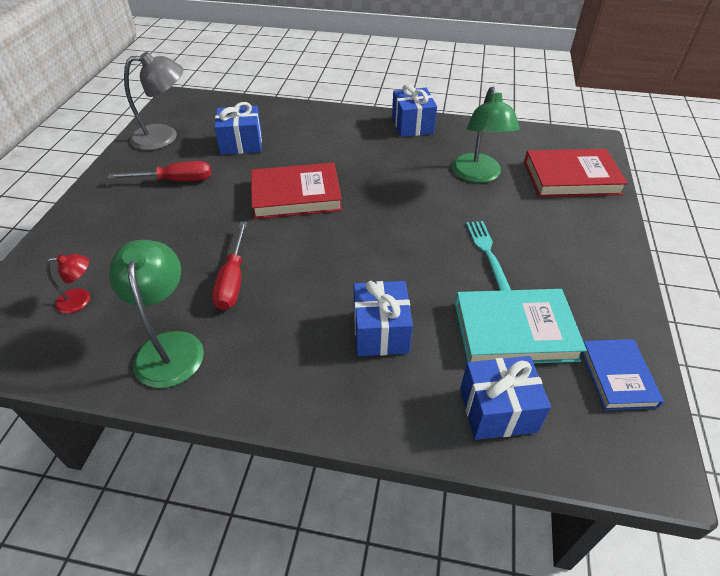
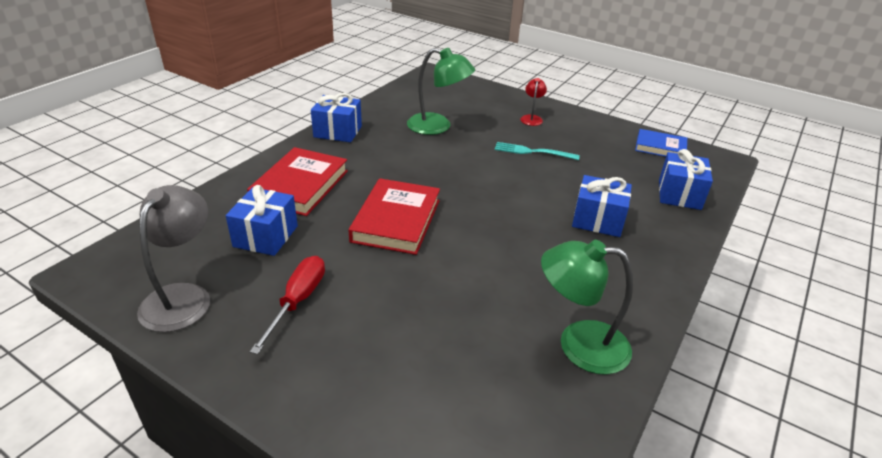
camera: 70 degrees left, 10 degrees down
(81, 300) = (481, 413): red lamp -> red lamp (531, 118)
(233, 280) = (503, 286): red screwdriver -> none
(514, 331) = (614, 167): turquoise book -> none
(571, 178) = (469, 95): red book -> red book (300, 186)

